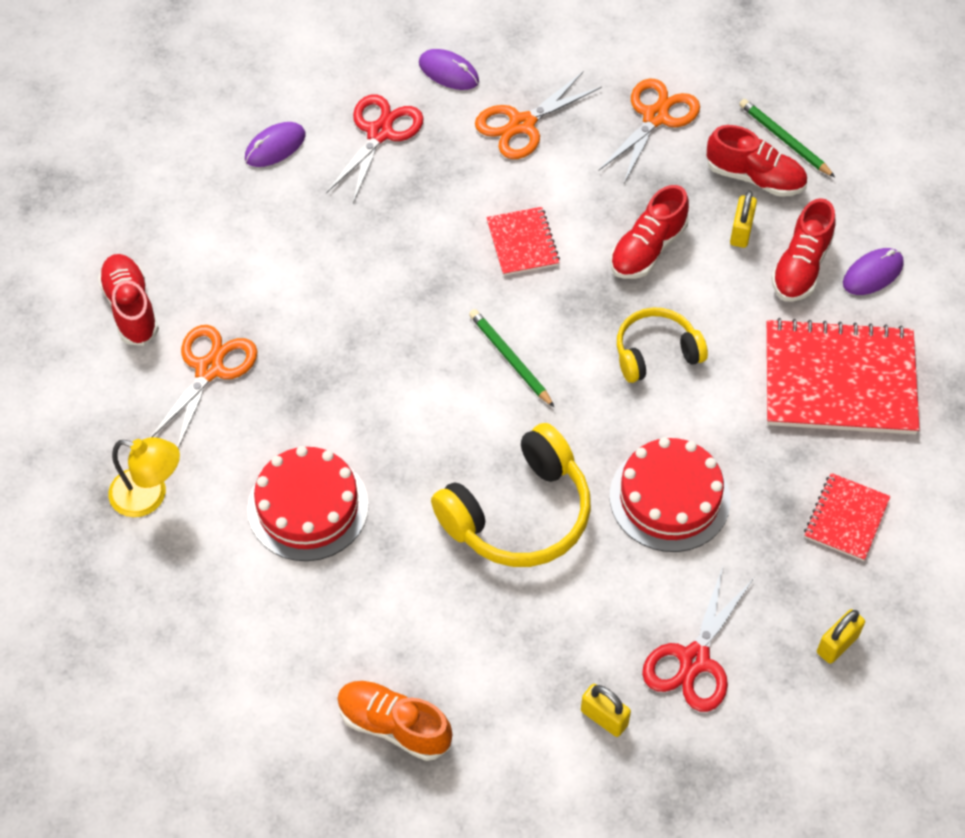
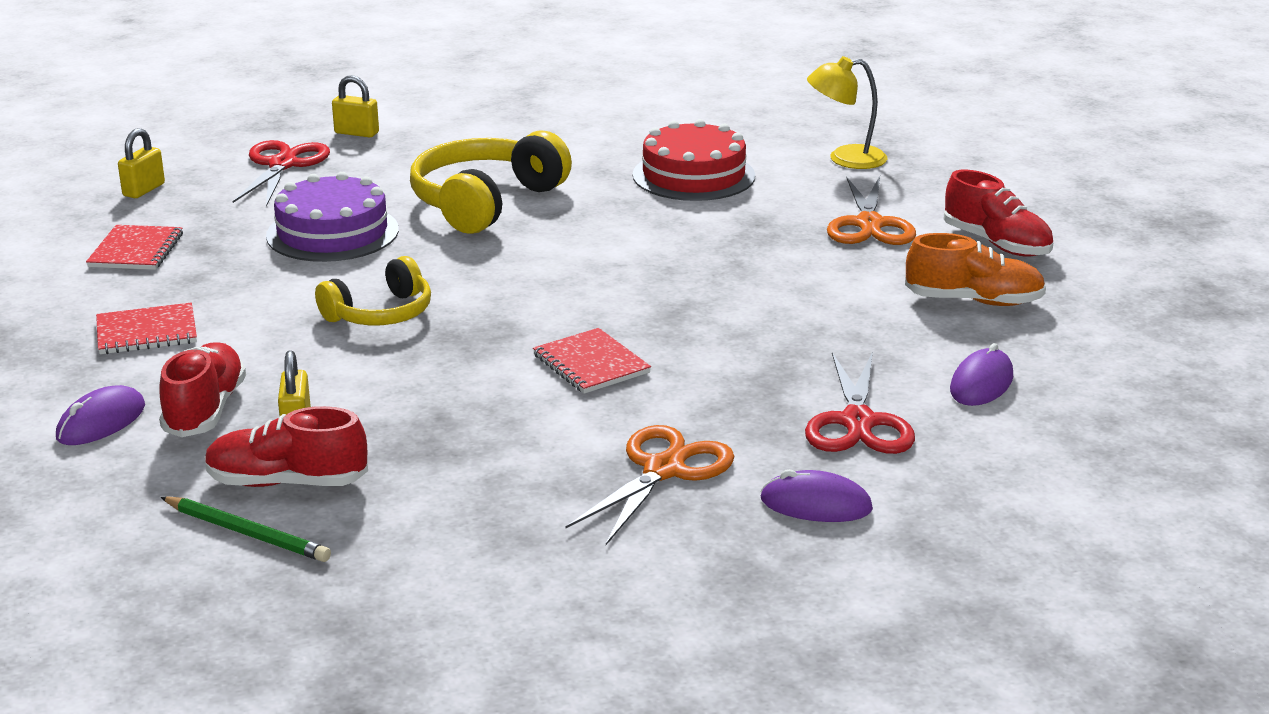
camera: 160 degrees right, 30 degrees down
(394, 726) = (535, 107): orange shoe -> orange shoe (974, 301)
(510, 359) = (551, 282): green pencil -> none
(647, 249) = (423, 388): red shoe -> none
(655, 117) = (464, 518): orange scissors -> none
(669, 498) = (332, 233): red cake -> purple cake
(839, 380) = (147, 332): red notebook -> red notebook, size x0.51

